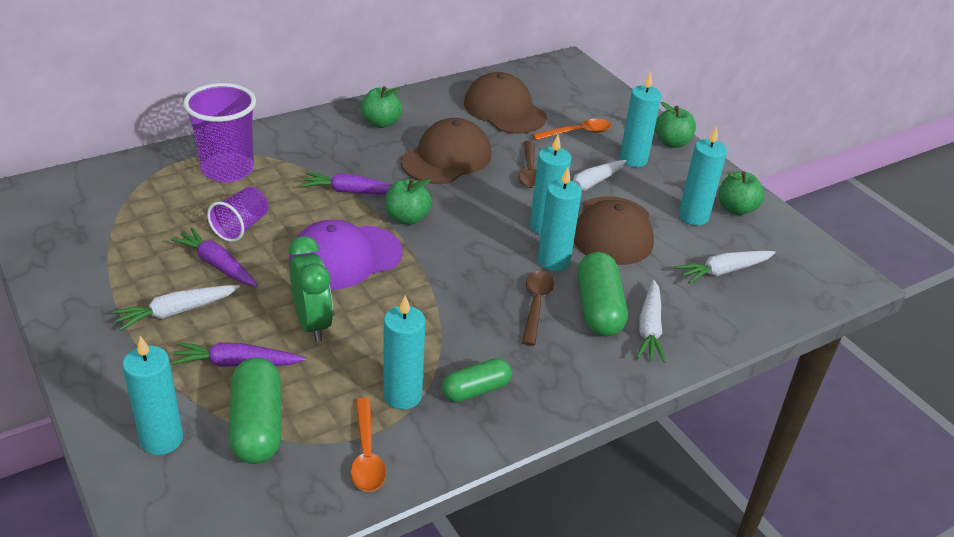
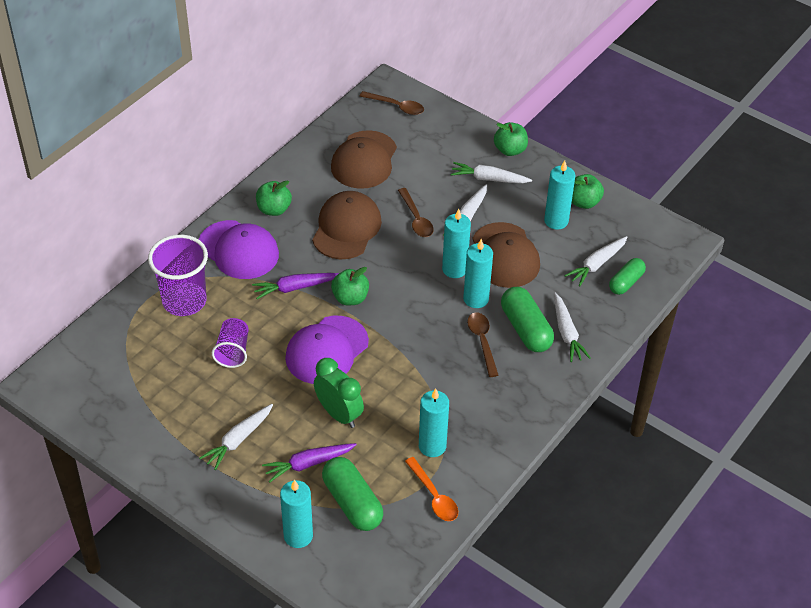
camera: 20 degrees left, 10 degrees up
(217, 265) = (238, 391): purple carrot -> none
(318, 144) = (238, 250): none -> purple cap
(476, 390) = (477, 424): green capsule -> green capsule (626, 282)
(504, 110) = (364, 160): brown cap -> brown cap turned 105 degrees counterclockwise
(567, 79) = (396, 106): none -> brown spoon
(577, 133) = (433, 165): orange spoon -> none
(633, 160) = (488, 179): turquoise candle -> white carrot

